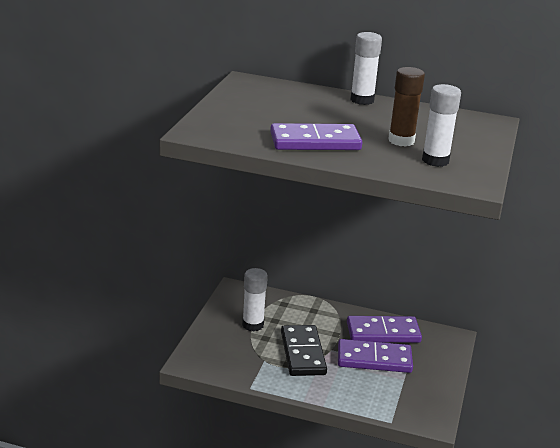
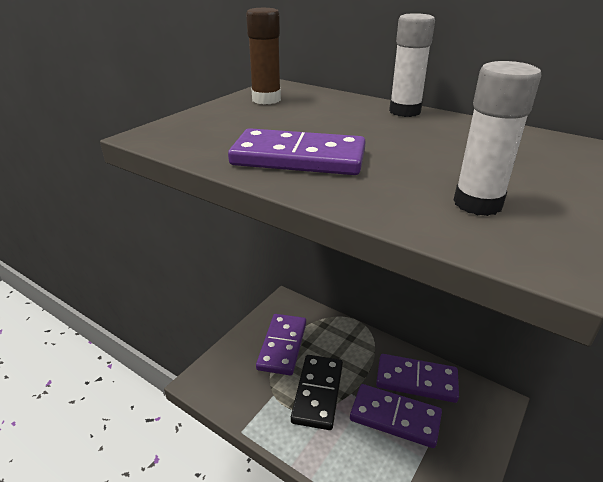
camera: 20 degrees right, 5 degrees up
(253, 325) = (282, 346): white glue stick -> purple domino
(401, 141) = (432, 166): brown glue stick -> brown glue stick (266, 99)

